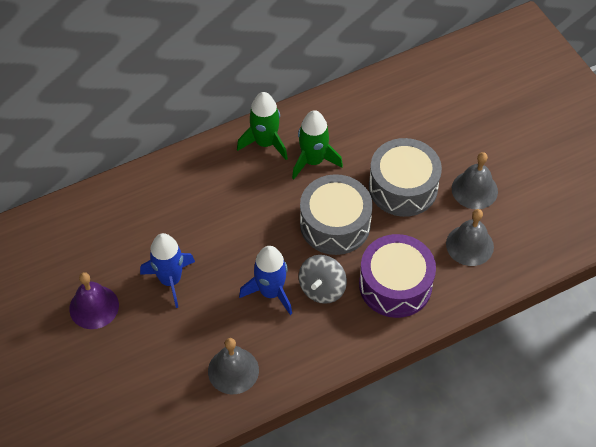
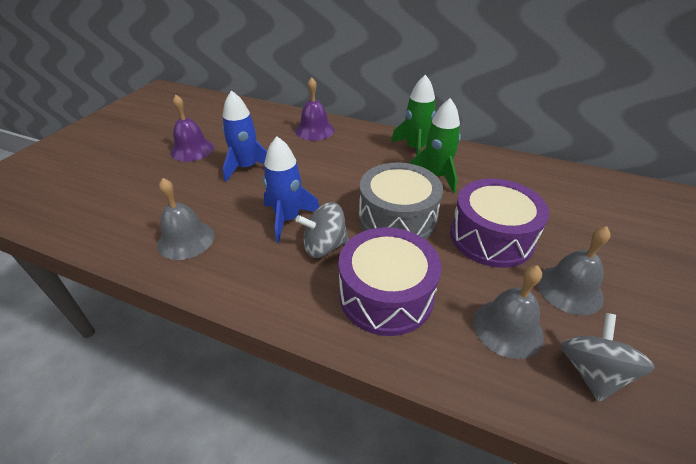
camera: 50 degrees right, 15 degrees down
(159, 192) = (314, 130): none -> purple bell
(403, 187) = (491, 237): grey drum -> purple drum
(522, 234) = (592, 371): none -> grey spinning top

